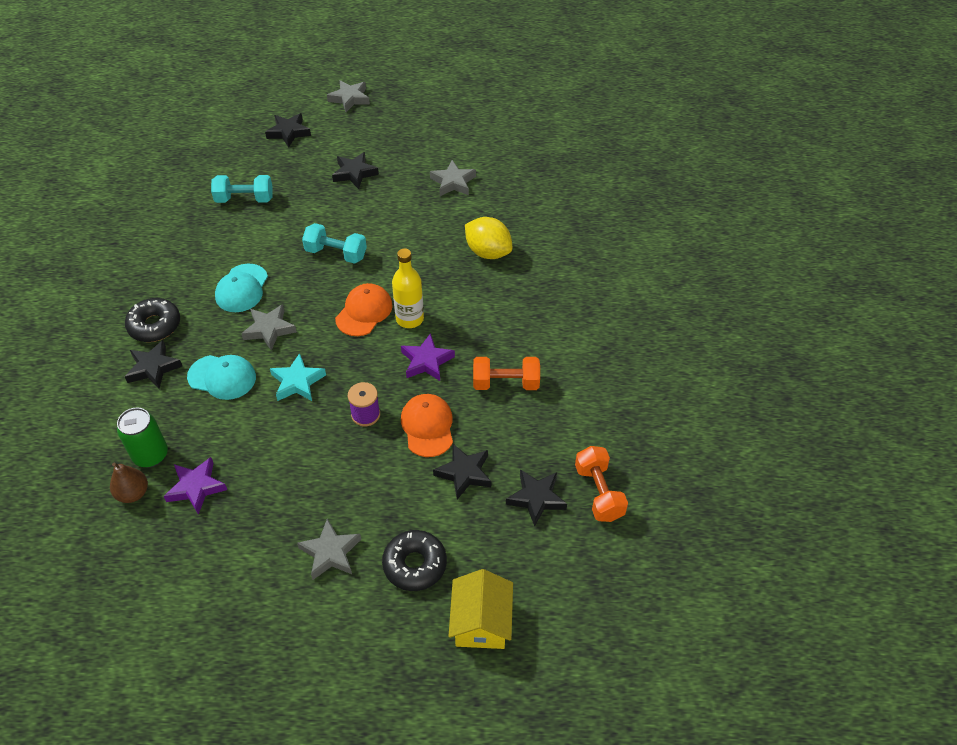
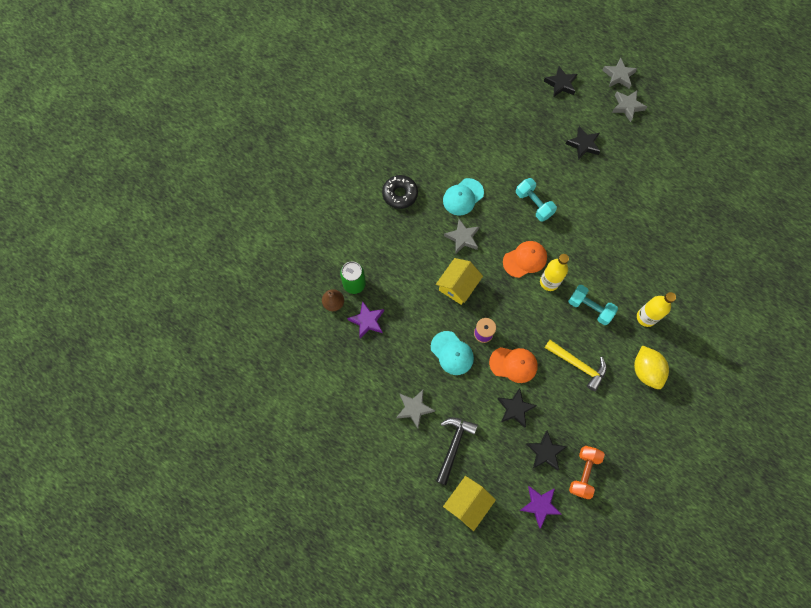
camera: 35 degrees right, 20 degrees up
(153, 368) = (384, 225): black star -> none
(222, 377) = (418, 255): turquoise cap -> turquoise cap (452, 353)
(245, 199) = (502, 126): turquoise dumbbell -> turquoise dumbbell (590, 308)
(297, 382) = (458, 286): turquoise star -> yellow house
(415, 564) = (453, 446): black donut -> black hammer
(426, 361) = (540, 319): purple star -> purple star (540, 505)
(427, 426) = (513, 364): orange cap -> orange cap turned 75 degrees clockwise
(453, 182) = (644, 190): grey star -> grey star (627, 106)
(488, 252) = (630, 261): yellow lemon -> yellow lemon (646, 371)
(505, 383) = (578, 365): orange dumbbell -> yellow hammer
(546, 295) = (646, 317): none -> yellow bottle

